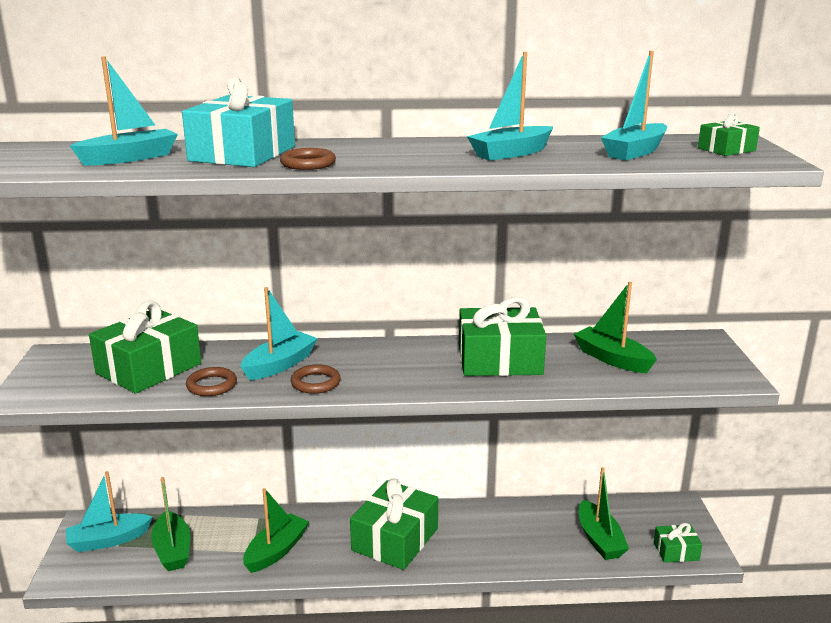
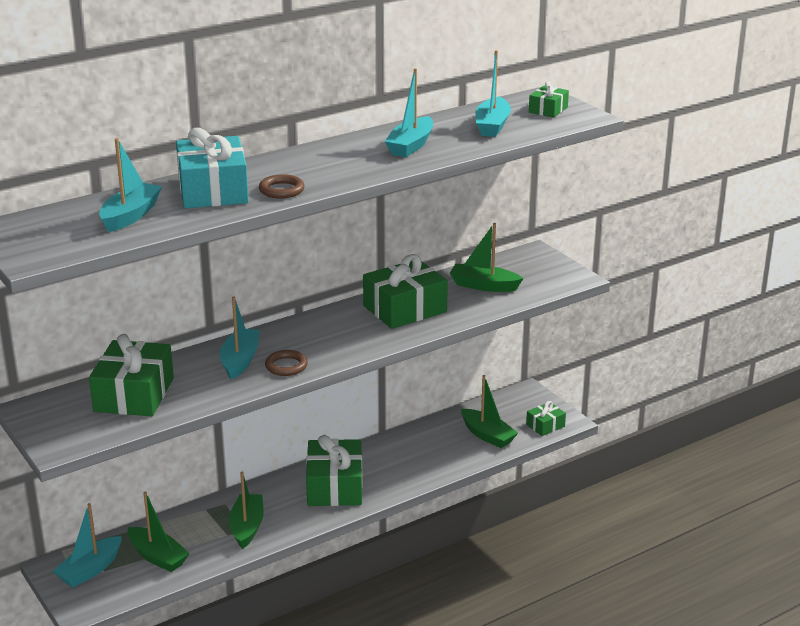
camera: 30 degrees left, 5 degrees up
(211, 385) = (206, 392): brown ring -> none

